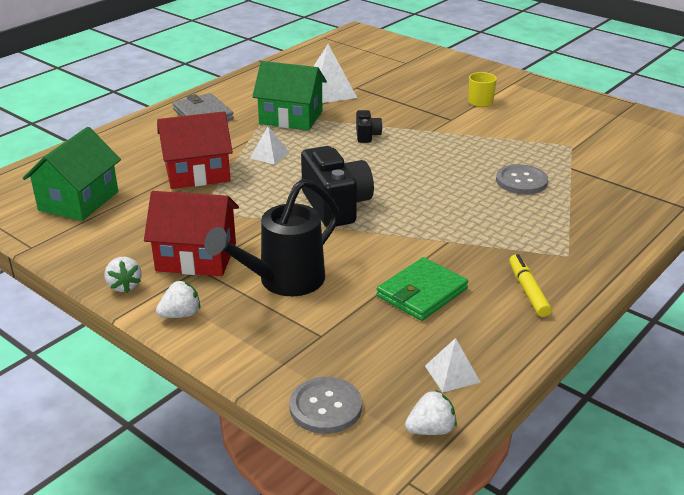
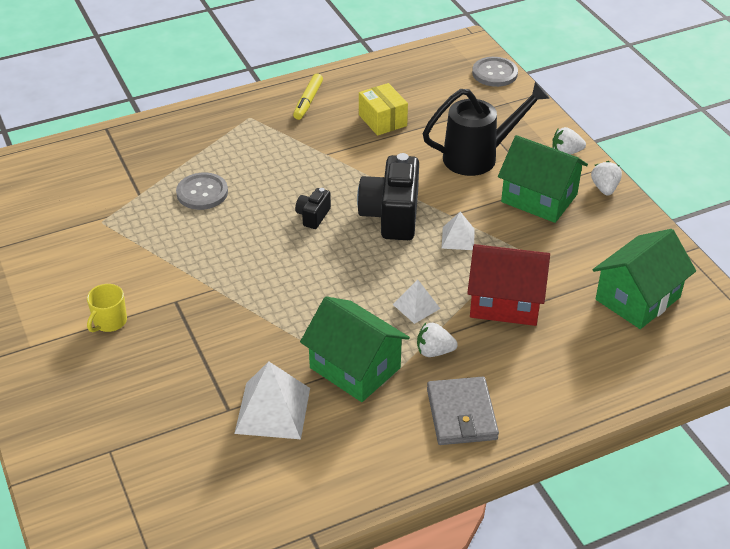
camera: 155 degrees left, 10 degrees up
(196, 257) = (539, 198): red house -> green house
(367, 135) = (290, 304): black camera -> black camera (313, 216)
(422, 293) = (382, 120): green wallet -> yellow box
(431, 430) = (442, 48): white strawberry -> white strawberry (434, 351)
(452, 374) = (407, 69): white pyramid -> white pyramid (458, 238)

